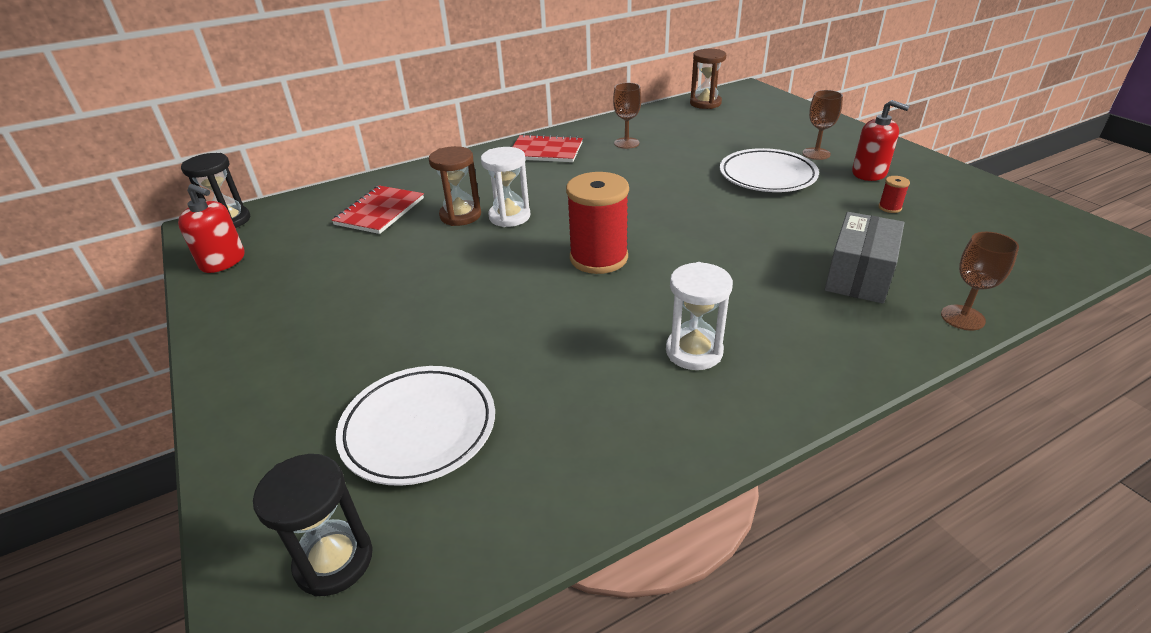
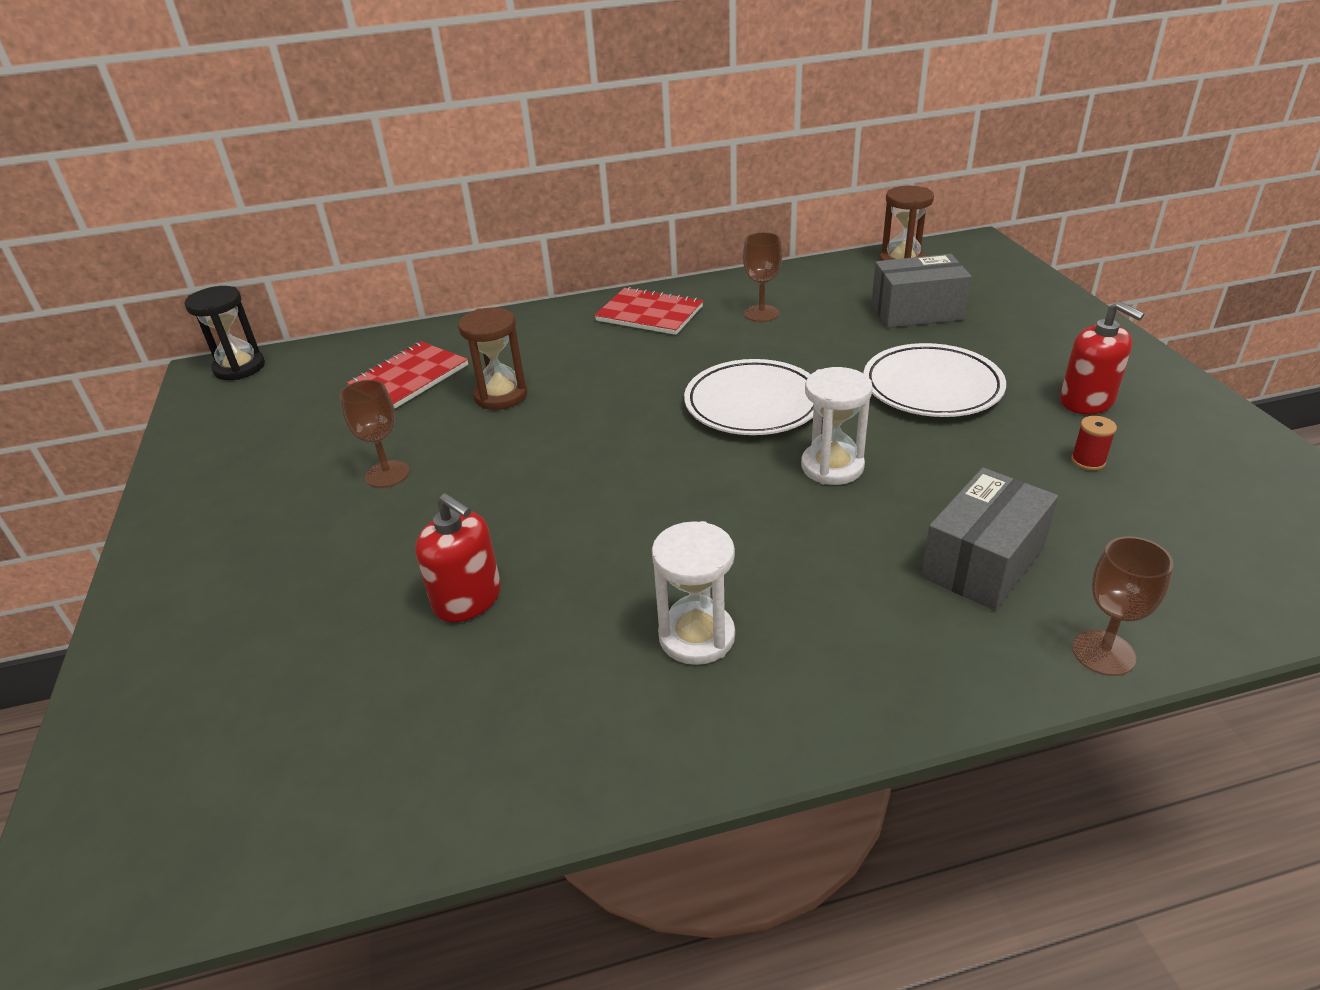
camera: 15 degrees right, 0 degrees up
(223, 261) = (211, 421): red soap dispenser -> red soap dispenser (468, 599)
(334, 560) = (161, 823): black hourglass -> none
(419, 428) = (322, 677): white plate -> white plate (753, 404)
(509, 216) = (559, 405): white hourglass -> white hourglass (832, 467)
(598, 258) = (641, 481): red spool -> none
(731, 132) = (916, 312): none -> grey box
(816, 154) = (1022, 360): brown goblet -> brown goblet (387, 474)

